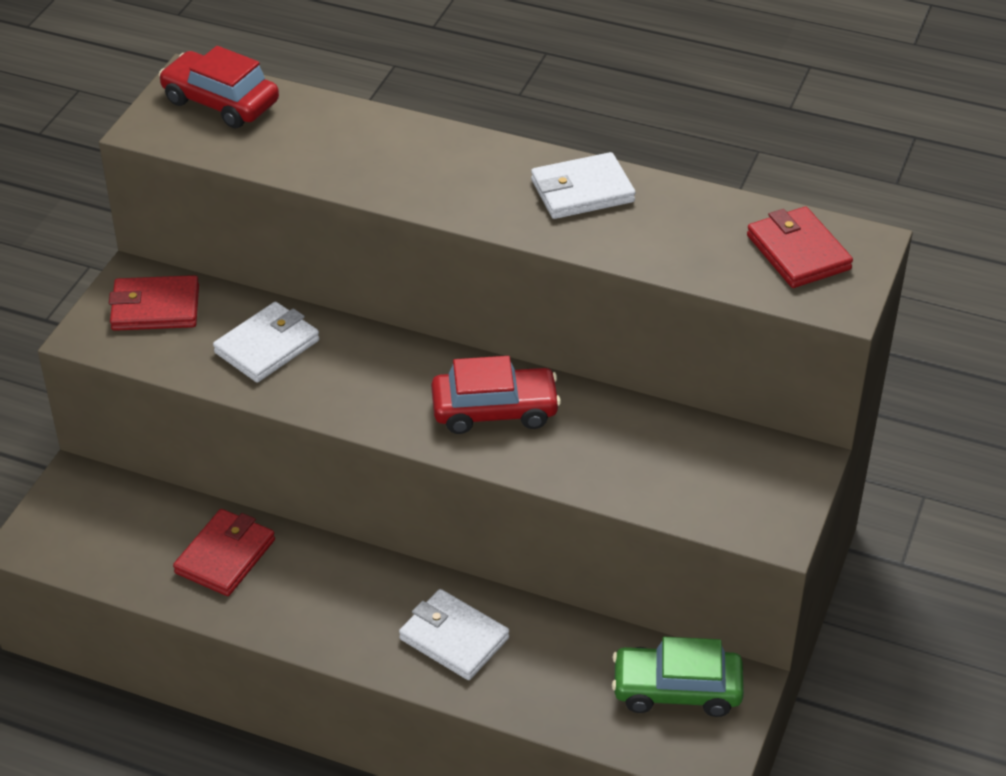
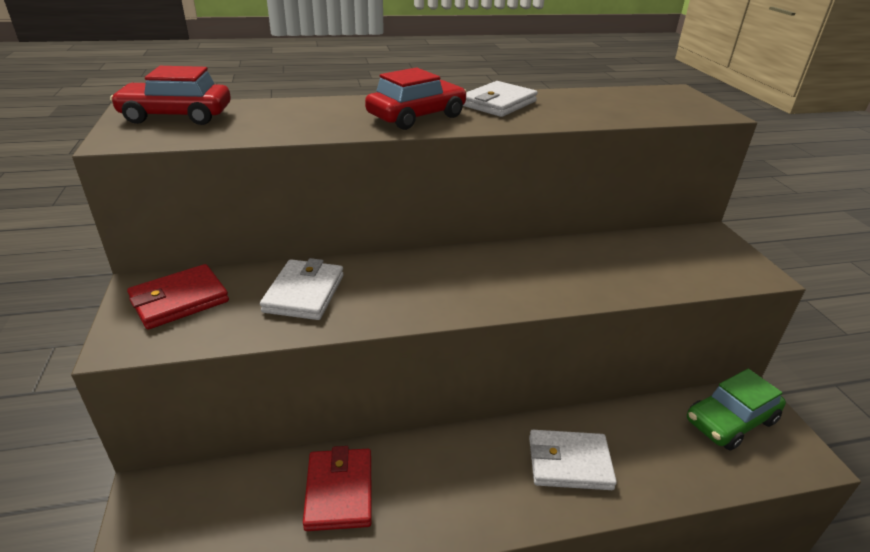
camera: 35 degrees left, 10 degrees down
(495, 410) = (514, 272): red car -> red car (416, 116)
(798, 252) = (655, 100): red wallet -> none

